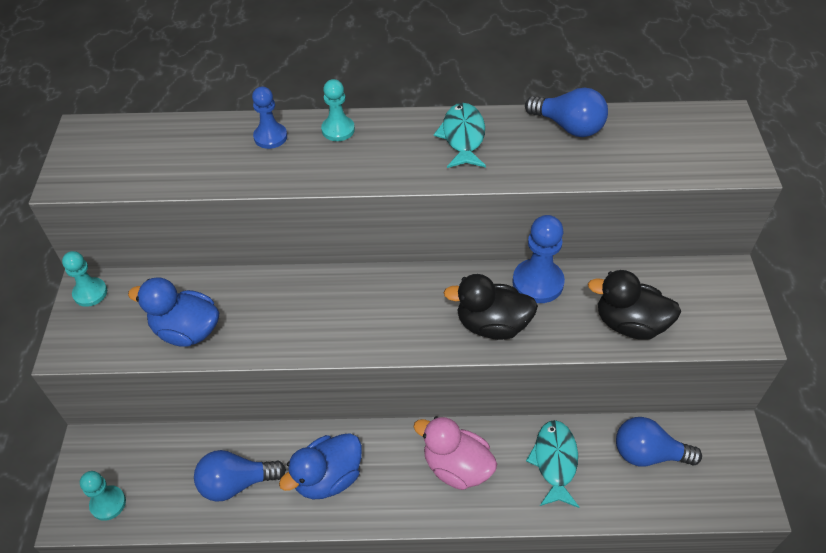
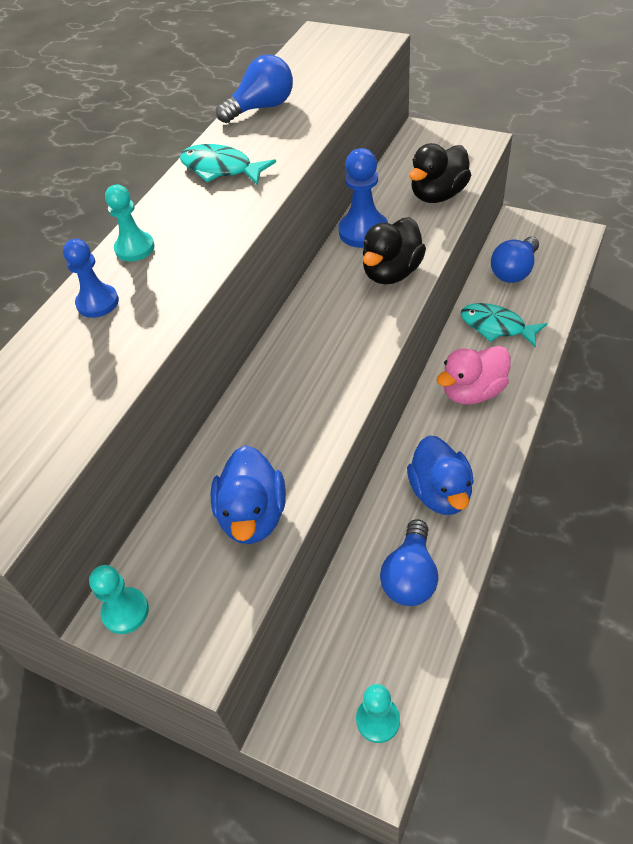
camera: 60 degrees left, 0 degrees up
(187, 331) = (253, 515): blue duck -> blue duck turned 45 degrees counterclockwise

